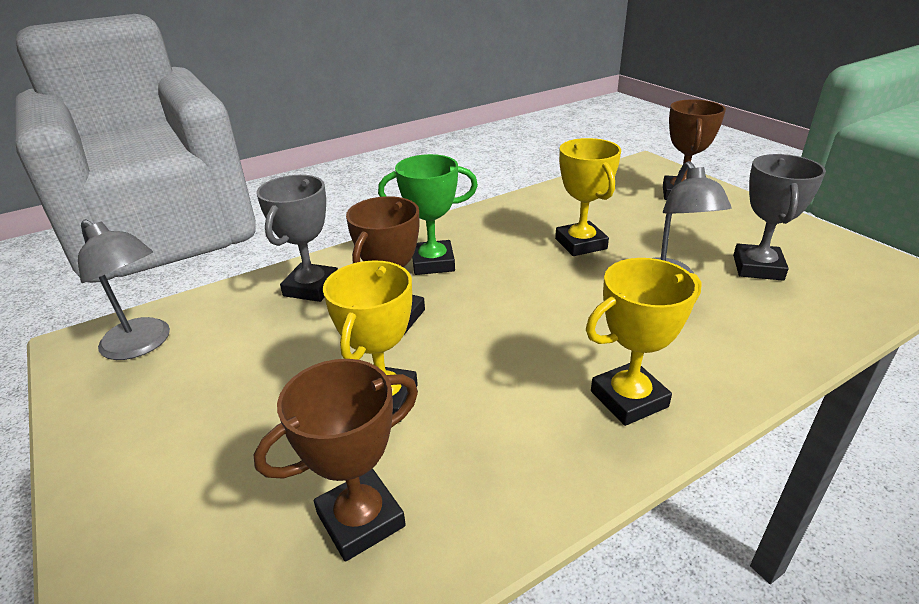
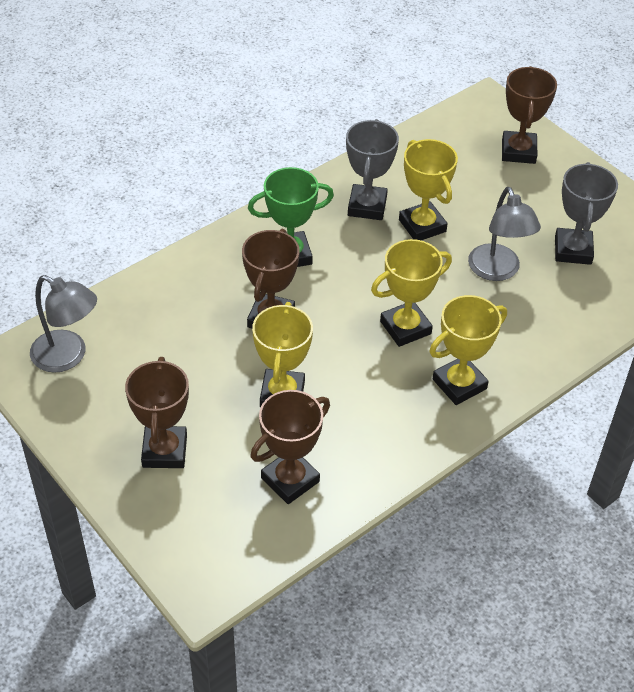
camera: 10 degrees left, 15 degrees up
(196, 463) = (164, 451): none -> brown trophy
(311, 287) = (188, 289): grey trophy -> grey trophy (367, 206)
(557, 332) = (405, 327): none -> yellow trophy

